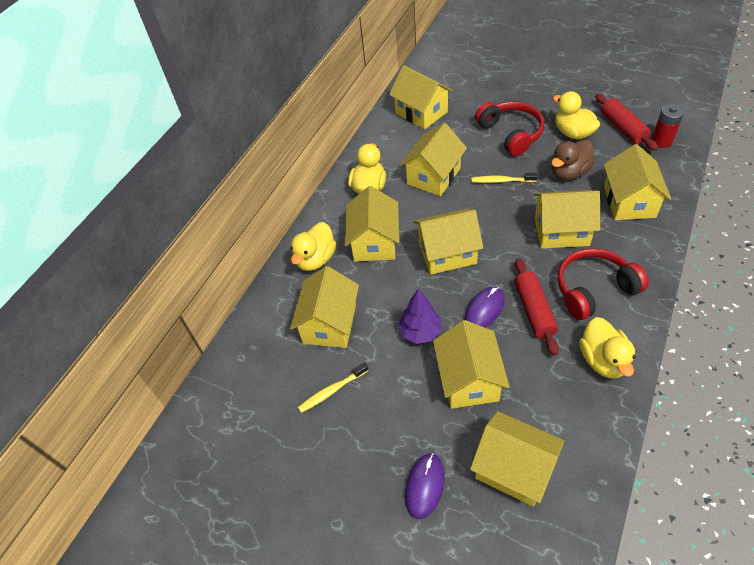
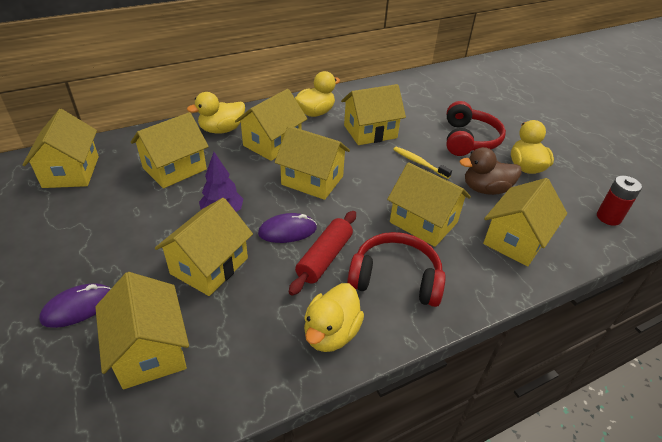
camera: 30 degrees right, 10 degrees down
(332, 391) = (117, 205): yellow toothbrush -> none
(421, 112) = (414, 93): yellow house -> yellow house (71, 172)
(623, 128) = (579, 188): red rolling pin -> none

